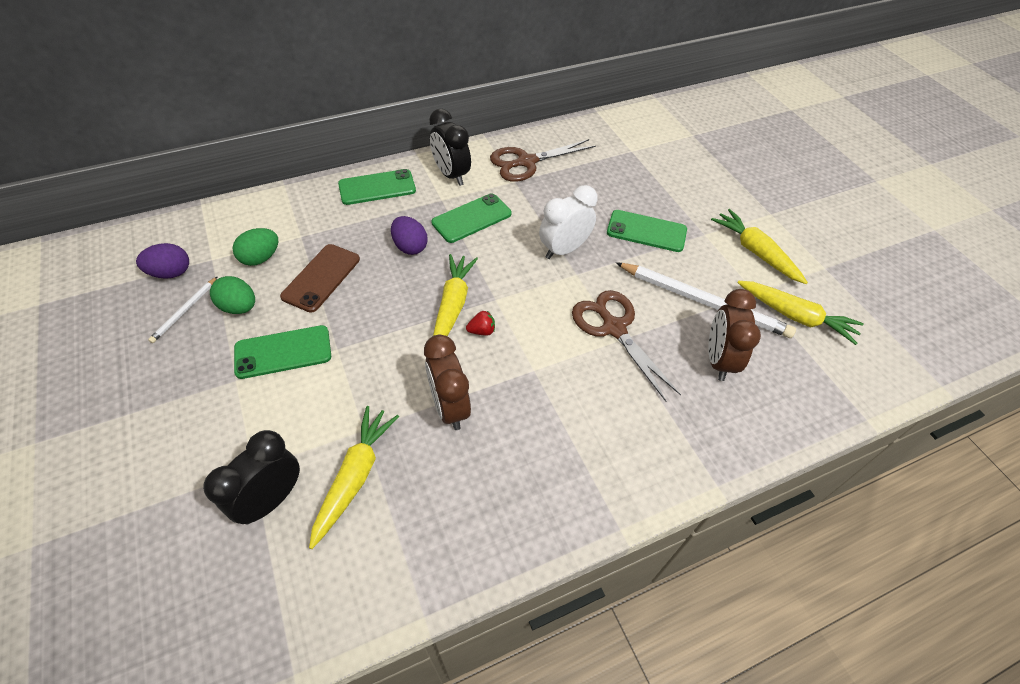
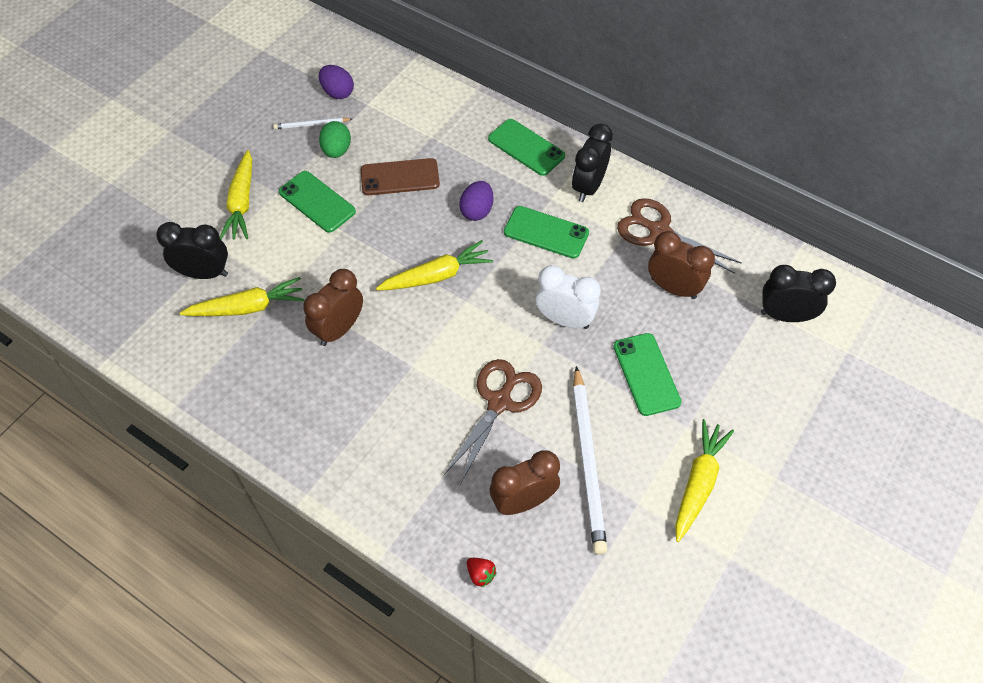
camera: 60 degrees right, 5 degrees up
(261, 258) = (390, 130): green egg -> none
(482, 331) = (425, 309): red strawberry -> red strawberry (480, 574)
(582, 180) = (673, 288): none -> brown clock
(646, 144) = (785, 316): none -> black clock
(795, 316) = (632, 550): yellow carrot -> yellow carrot (242, 203)

